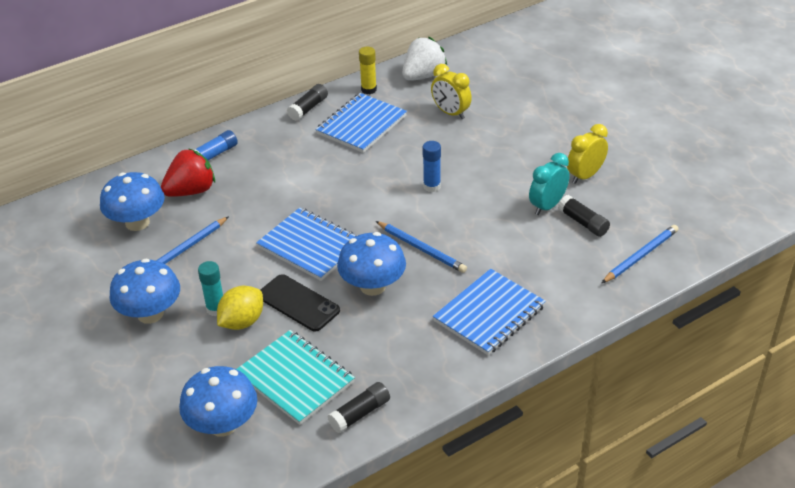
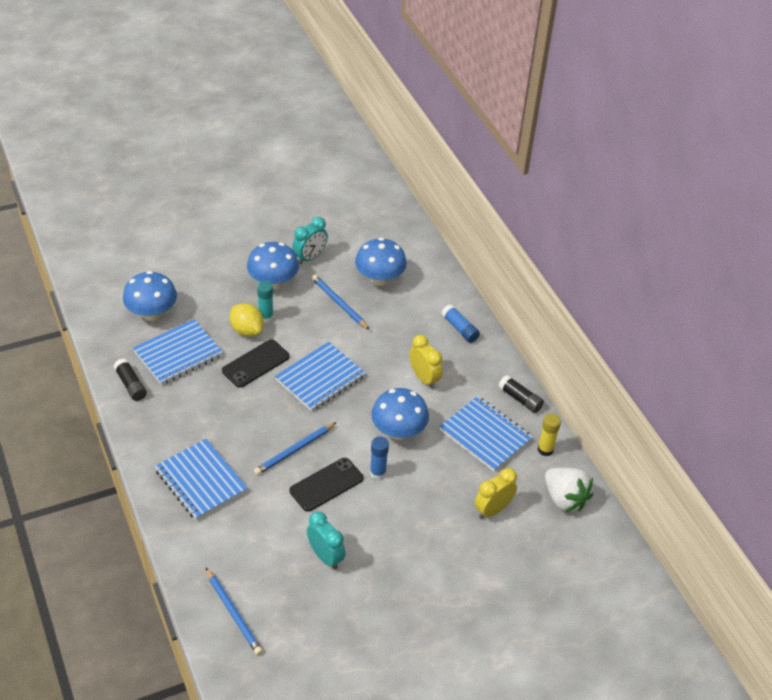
camera: 95 degrees right, 5 degrees up
(100, 288) = (310, 257): none -> turquoise clock
(191, 191) = (412, 311): red strawberry -> none
(295, 378) = (178, 354): turquoise notebook -> blue notebook
(372, 286) = (259, 411): blue mushroom -> blue mushroom (398, 431)
(459, 219) = (326, 484): none -> black phone
(583, 222) = (293, 579): black glue stick -> none
(585, 176) = (363, 601): yellow clock -> yellow clock (424, 378)

